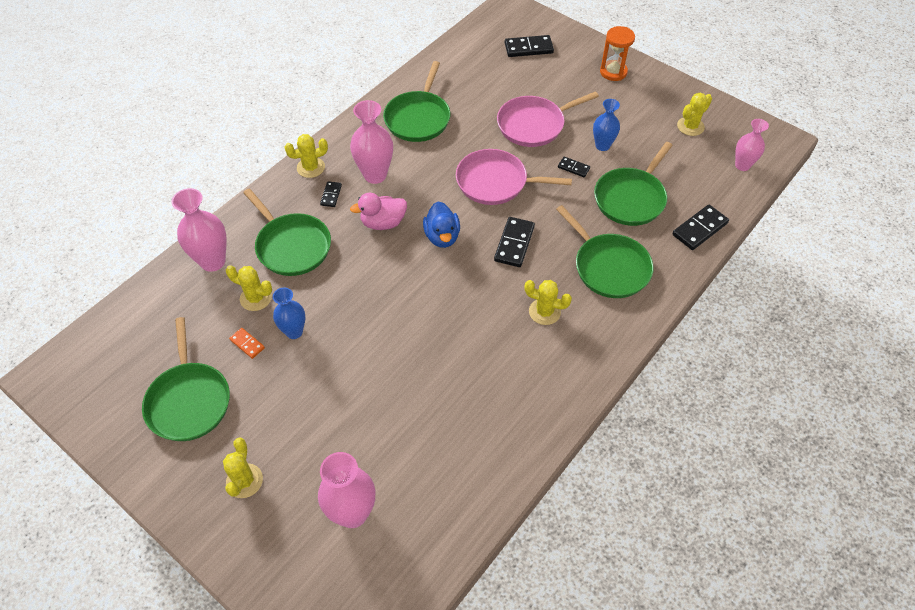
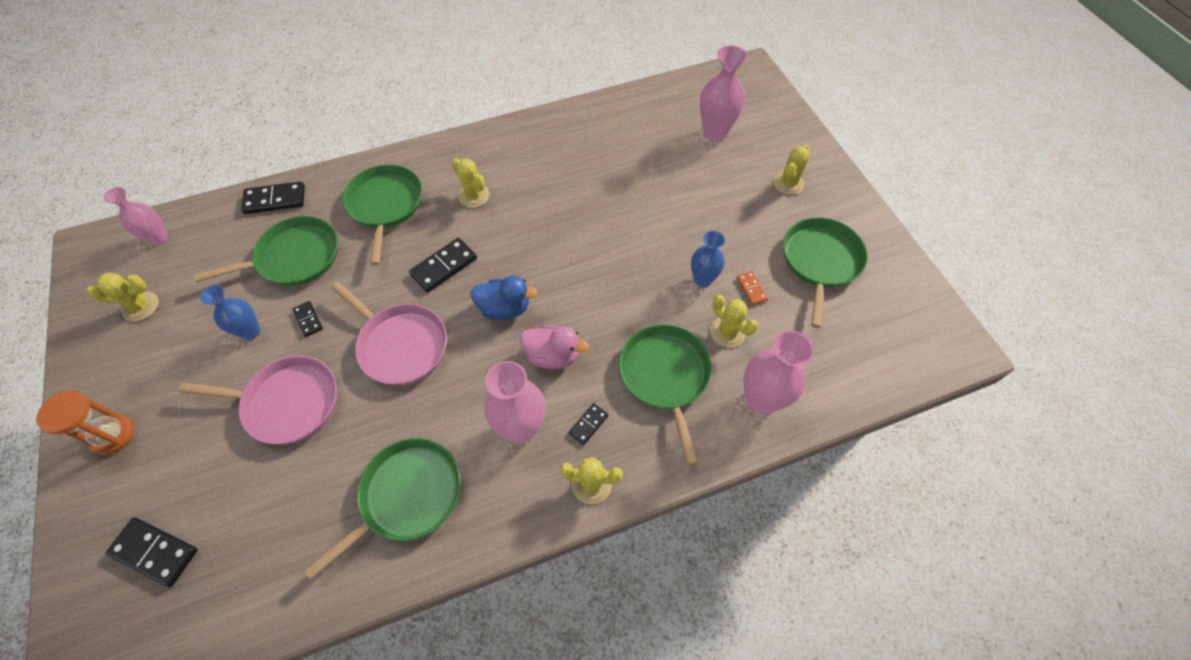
camera: 150 degrees left, 5 degrees up
(442, 236) = (505, 308): blue duck -> blue duck turned 75 degrees clockwise

